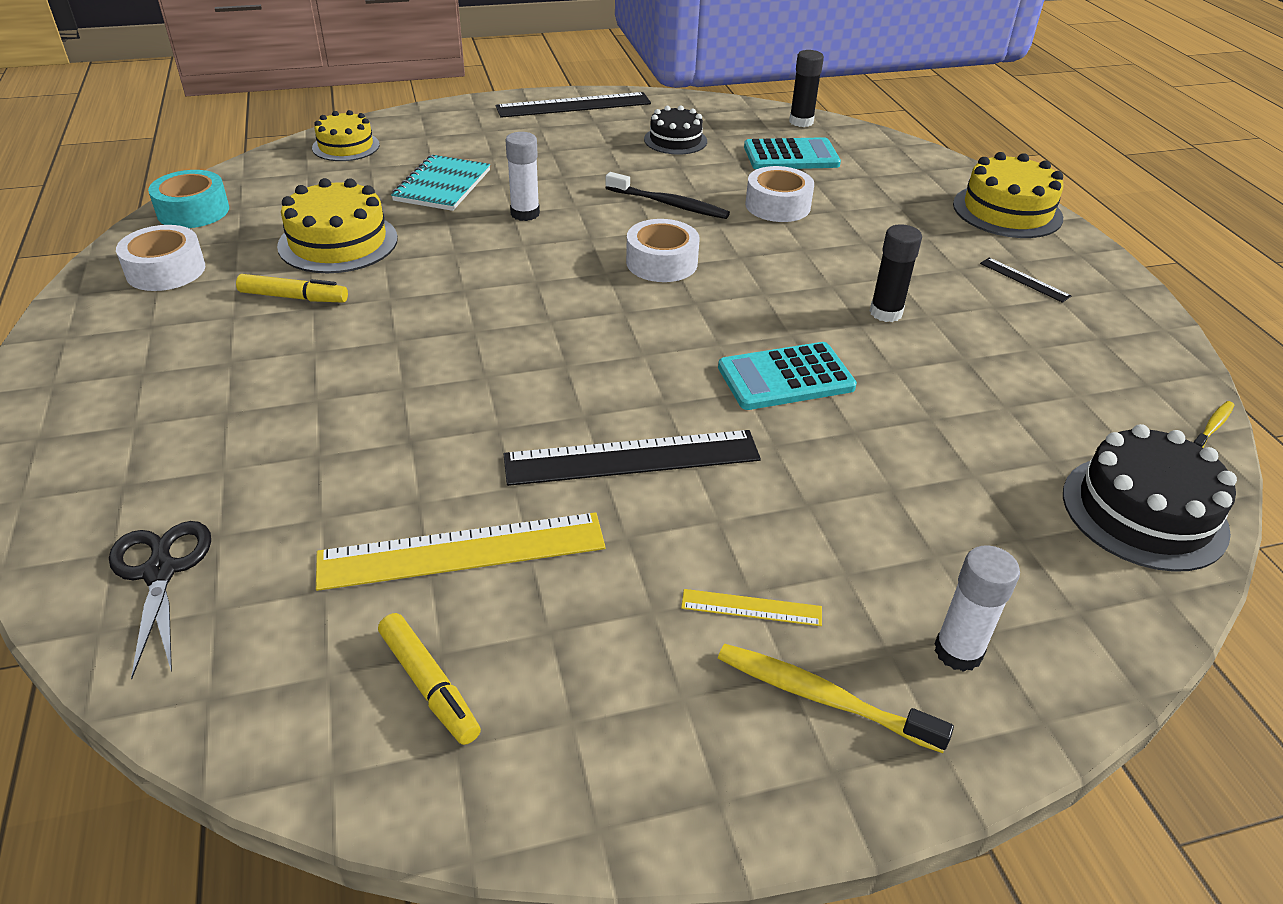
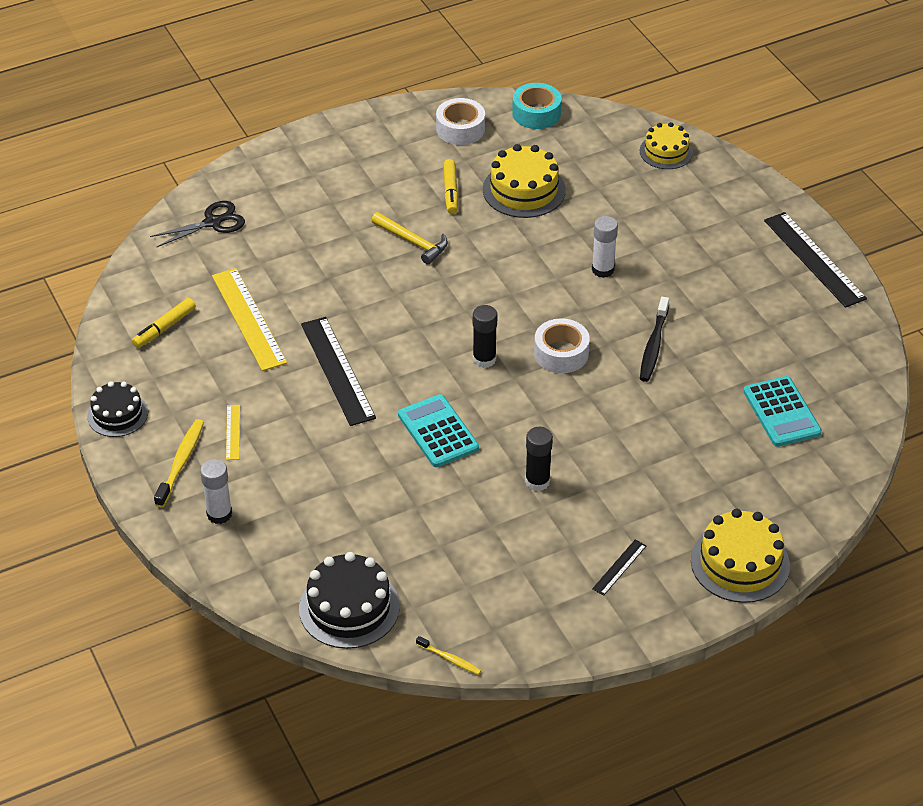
camera: 80 degrees right, 5 degrees up
(380, 345) = (413, 242): none -> yellow hammer
(442, 185) = (626, 217): turquoise notebook -> none
(675, 140) = (775, 334): black cake -> black cake (117, 414)
(777, 206) = (680, 410): white tape -> none
(801, 122) = (862, 414): black glue stick -> black glue stick (484, 359)

